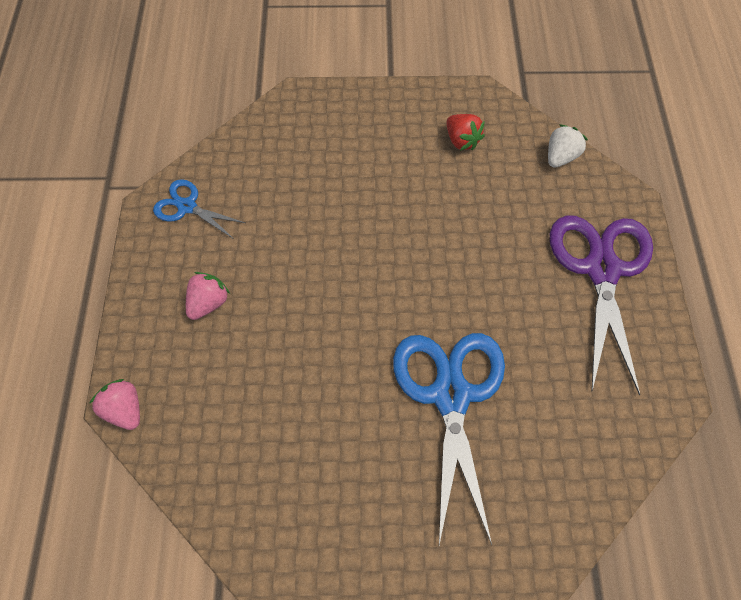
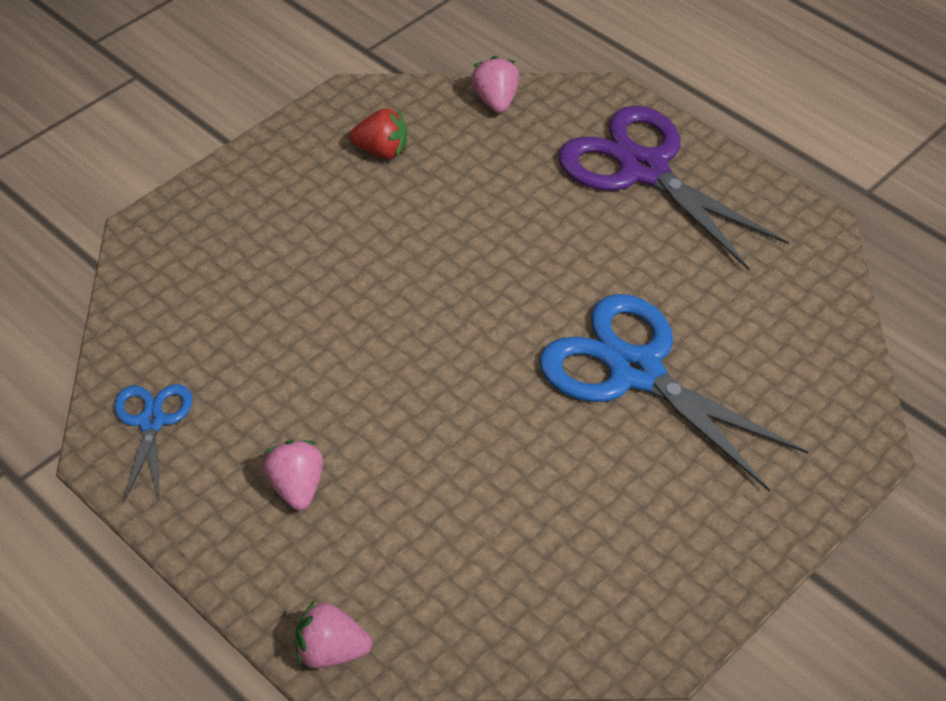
camera: 45 degrees left, 15 degrees down
(187, 207) = (152, 422): blue scissors -> blue scissors turned 105 degrees clockwise
(560, 157) = (496, 101): white strawberry -> pink strawberry

